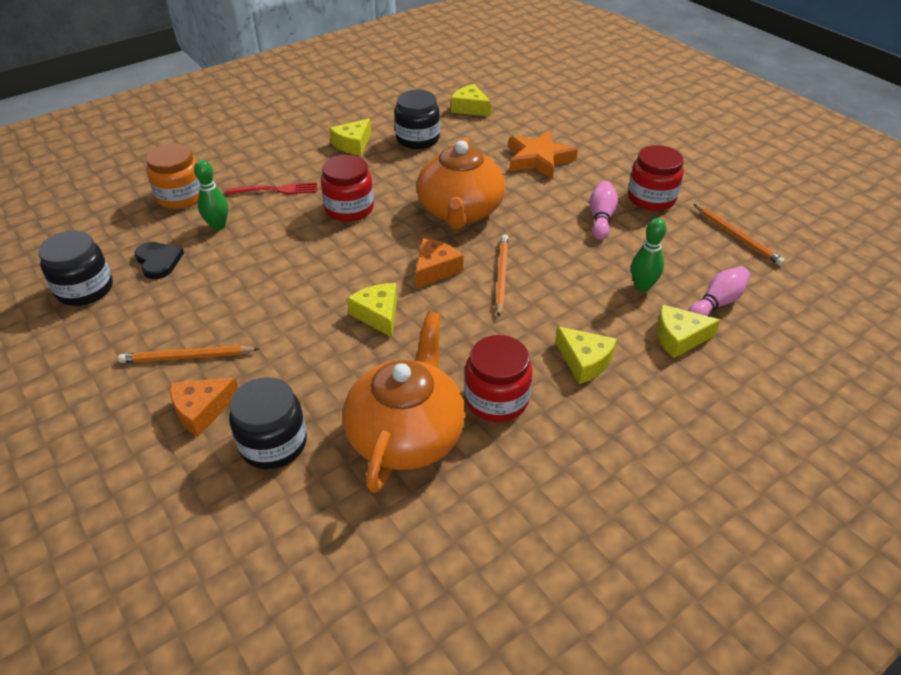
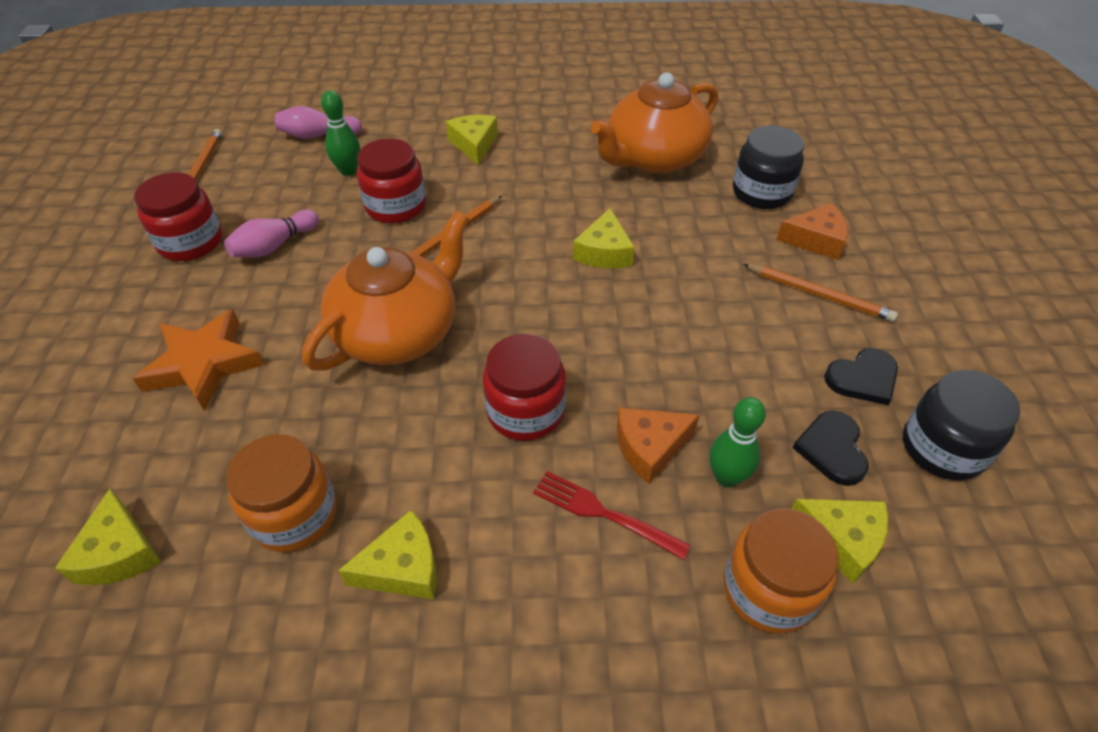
camera: 145 degrees left, 5 degrees up
(142, 309) = (863, 378): none -> black heart
(417, 139) = (294, 514): black jar -> orange jar
(435, 269) = (505, 272): orange cheese -> orange cheese (650, 447)
(496, 399) = (568, 150): red jar -> red jar (396, 206)
(679, 338) = (385, 129): yellow cheese -> yellow cheese (841, 540)

